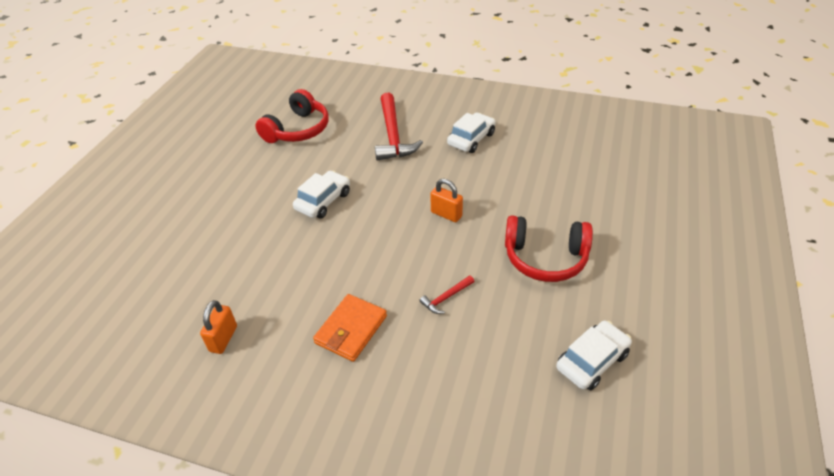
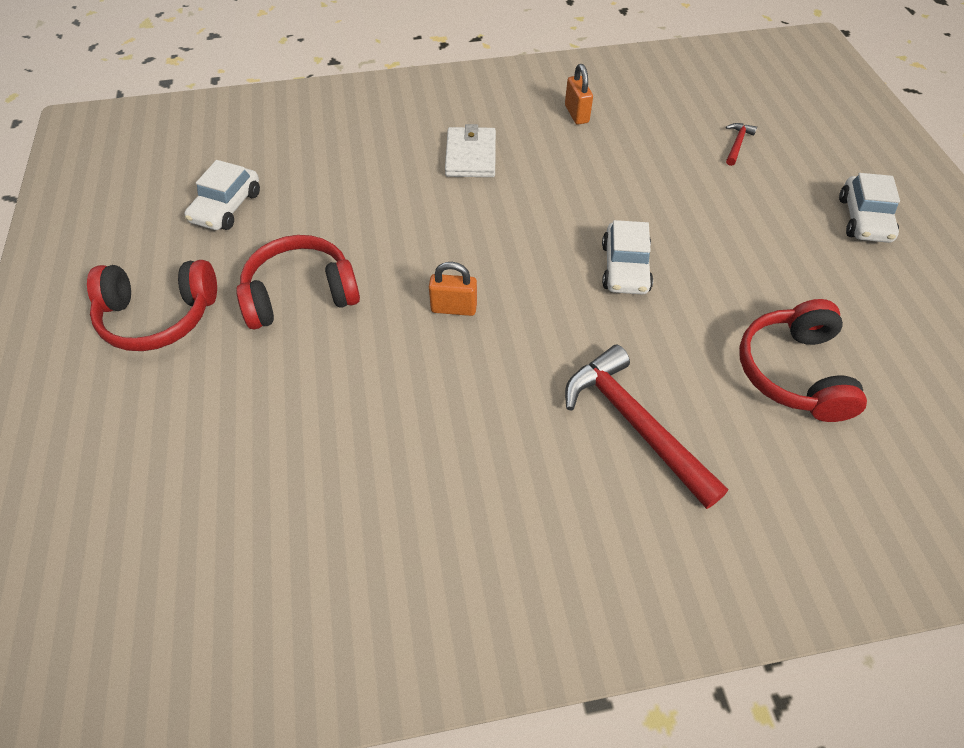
camera: 150 degrees right, 10 degrees up
(351, 329) = (470, 156): orange wallet -> white wallet
(446, 298) = (396, 212): red hammer -> red hammer (737, 144)
(471, 139) = (498, 471): white car -> white car (864, 219)
(654, 278) = (159, 316): none -> red headphones

